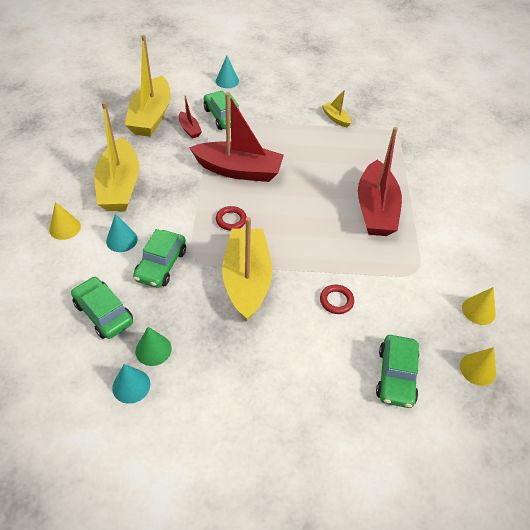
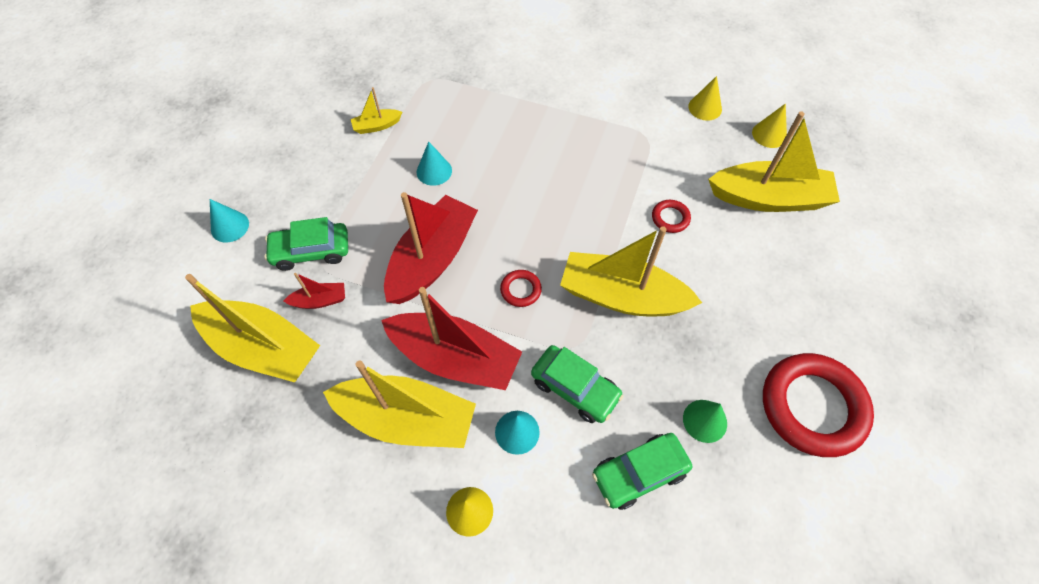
camera: 70 degrees left, 10 degrees up
(131, 386) = (751, 454): turquoise cone -> turquoise cone (434, 171)
(184, 430) = (812, 407): none -> red ring
(375, 209) = (549, 140): red boat -> red boat (455, 358)
(396, 376) = (769, 198): green car -> yellow boat

